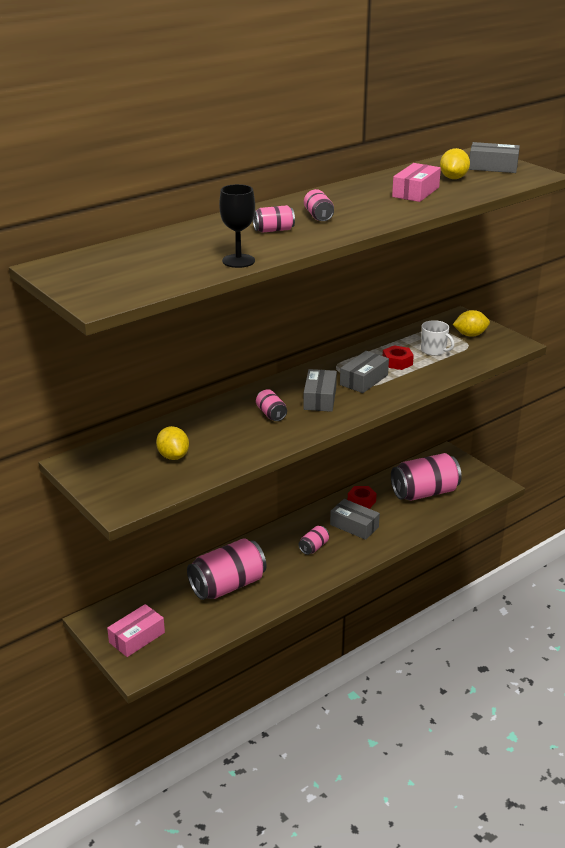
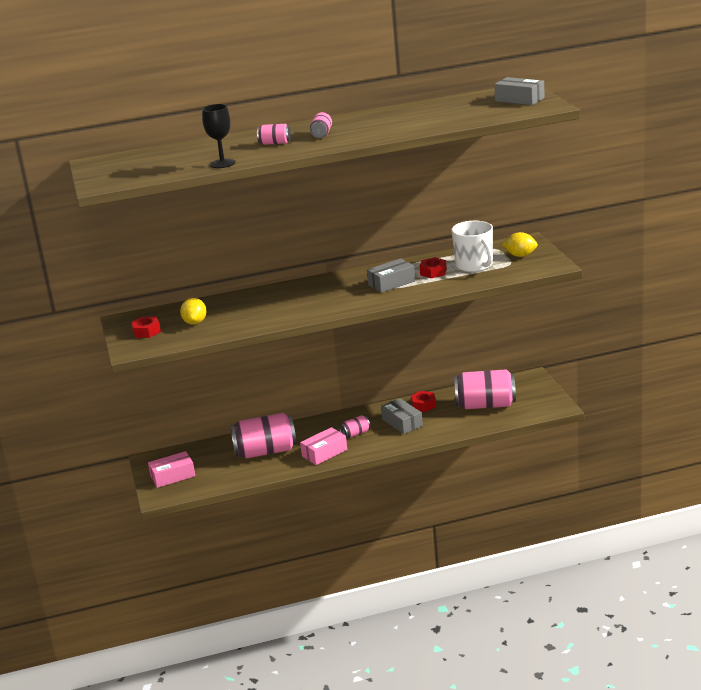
camera: 25 degrees right, 5 degrees down
(120, 476) = (146, 331): none -> red nut
(271, 414) = (293, 301): pink can -> none
(320, 398) = (342, 293): grey box -> none
(415, 192) = (424, 118): pink box -> pink box (324, 453)
(434, 350) = (474, 265): white mug -> white mug, size x1.63
(453, 178) = (471, 108): yellow lemon -> none

